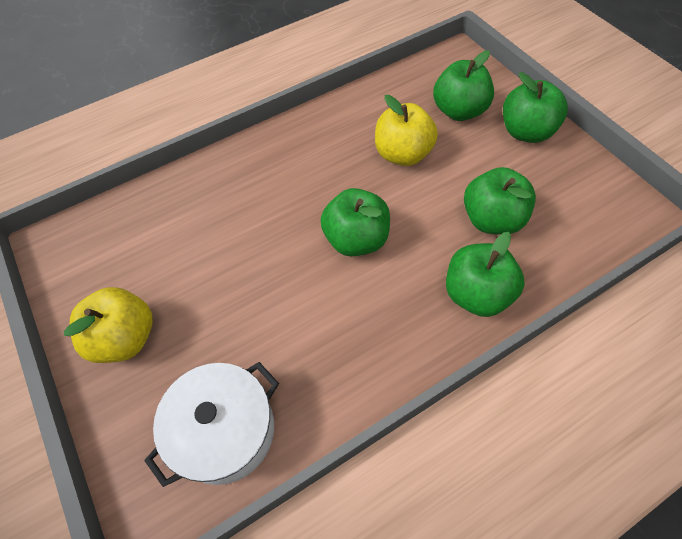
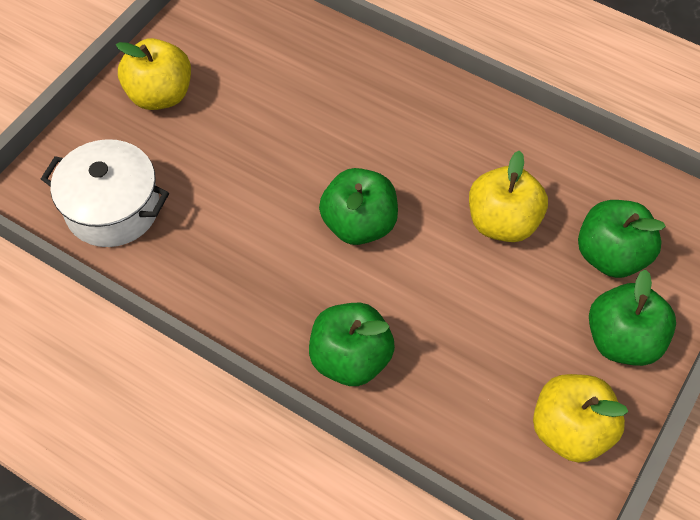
camera: 60 degrees right, 0 degrees up
(492, 219) = (459, 344): green apple -> none
(585, 186) = (570, 430): none -> yellow apple

